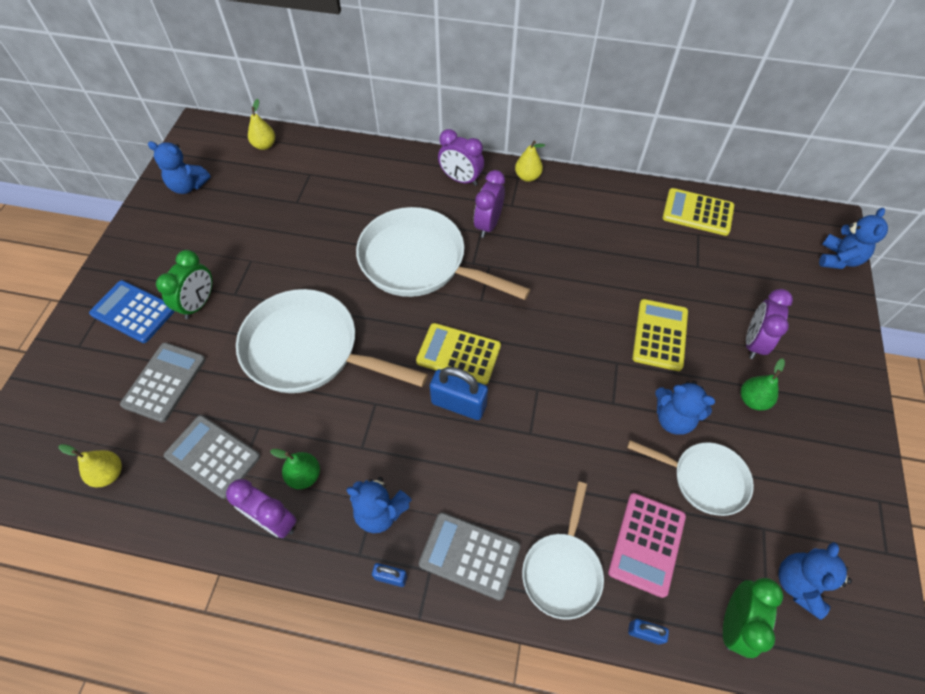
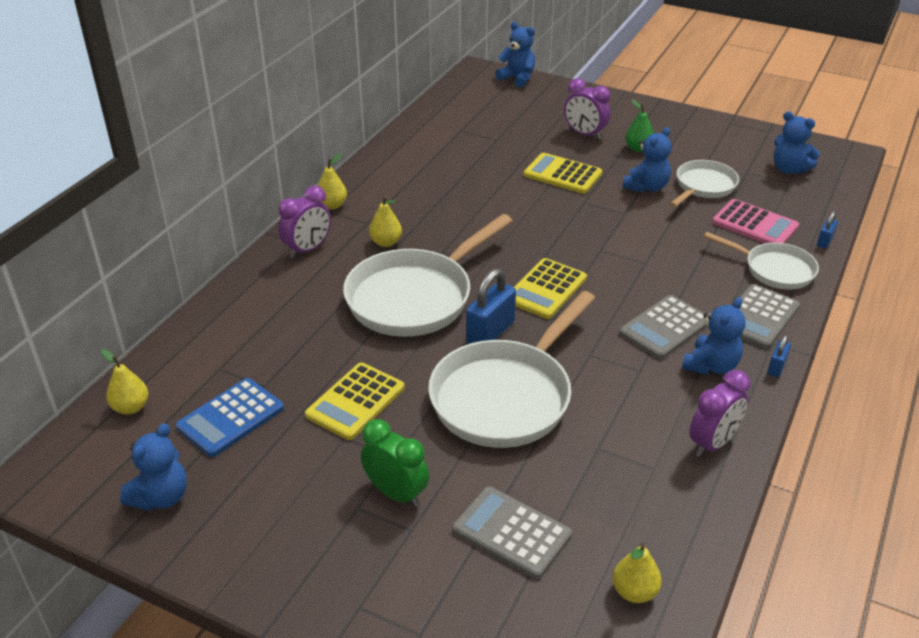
camera: 75 degrees left, 20 degrees down
(133, 312) = (381, 566): blue calculator -> blue calculator (231, 418)
(213, 456) = (628, 489): grey calculator -> grey calculator (665, 328)
(304, 475) = (664, 415): green pear -> none
(458, 404) = (604, 298): blue padlock -> blue padlock (490, 333)
(488, 225) = (386, 242): purple clock -> yellow pear
(697, 212) = (435, 124): yellow calculator -> yellow calculator (355, 401)
(733, 622) = (817, 202): green clock -> none

